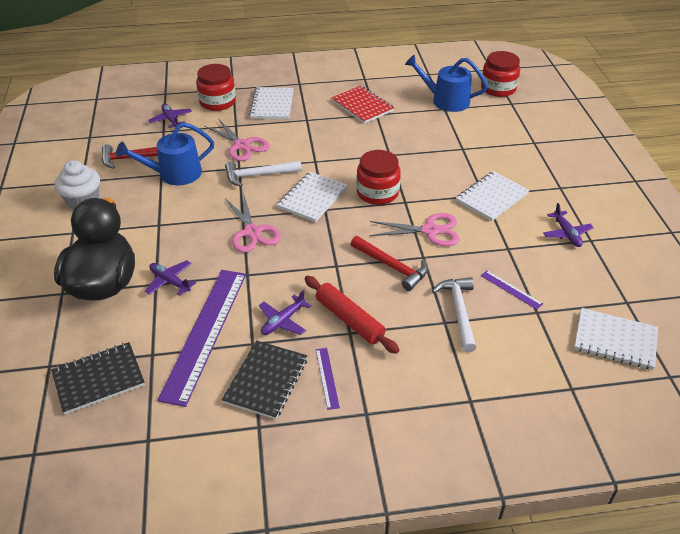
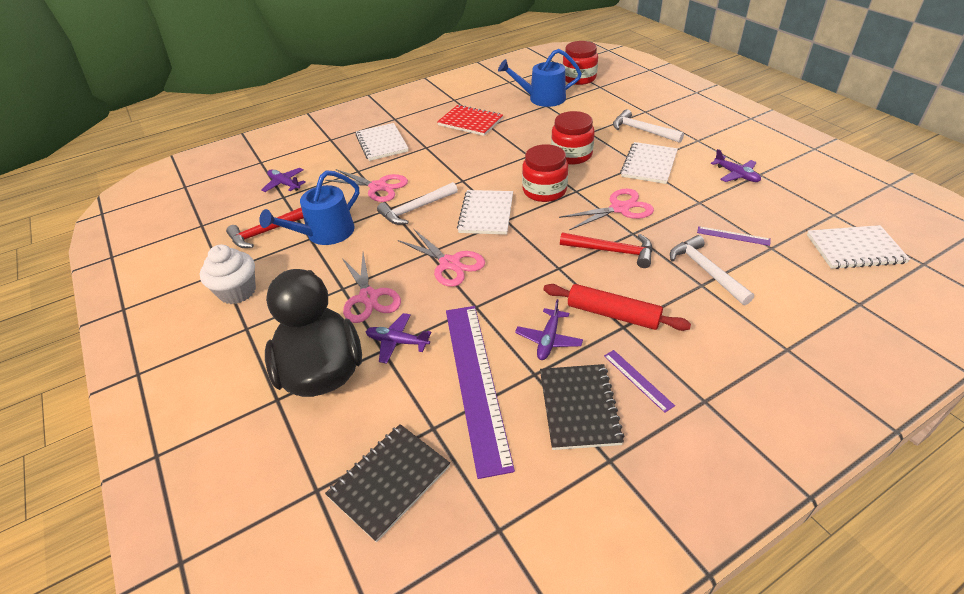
camera: 20 degrees left, 0 degrees up
(172, 238) = (368, 297): none -> pink scissors
(217, 102) = (323, 155): red jar -> red jar (571, 155)
(514, 161) = (642, 130): none -> white hammer

